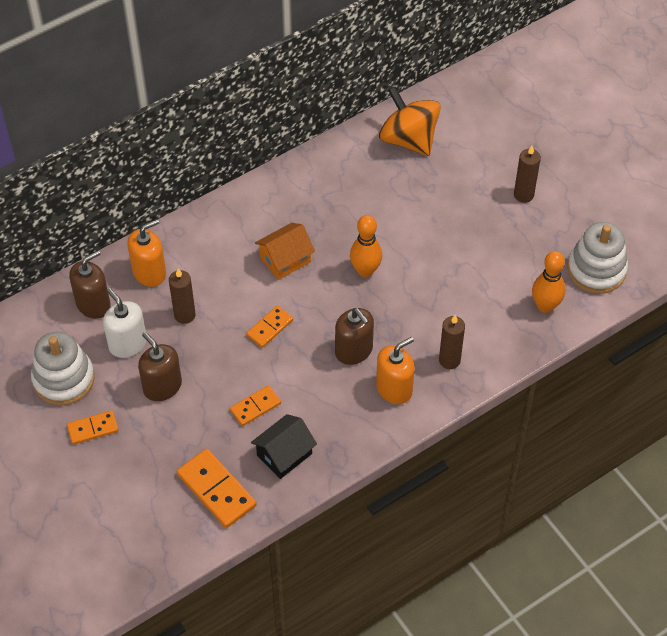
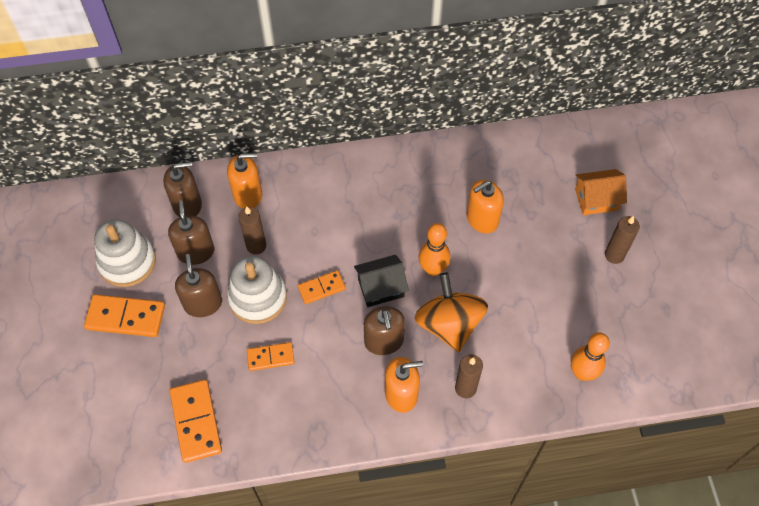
camera: 25 degrees right, 5 degrees up
(93, 428) = (126, 317): orange domino -> orange domino, size x1.65
(127, 343) = (196, 252): white soap dispenser -> brown soap dispenser
(284, 454) = (271, 414): black house -> black house (381, 288)
(285, 259) = (368, 230): orange house -> orange house (596, 199)
(387, 209) = (482, 219): none -> orange soap dispenser
(408, 139) = (534, 161): orange spinning top -> orange spinning top (449, 324)
(596, 269) = (649, 357): white stacking toy -> white stacking toy (258, 297)

